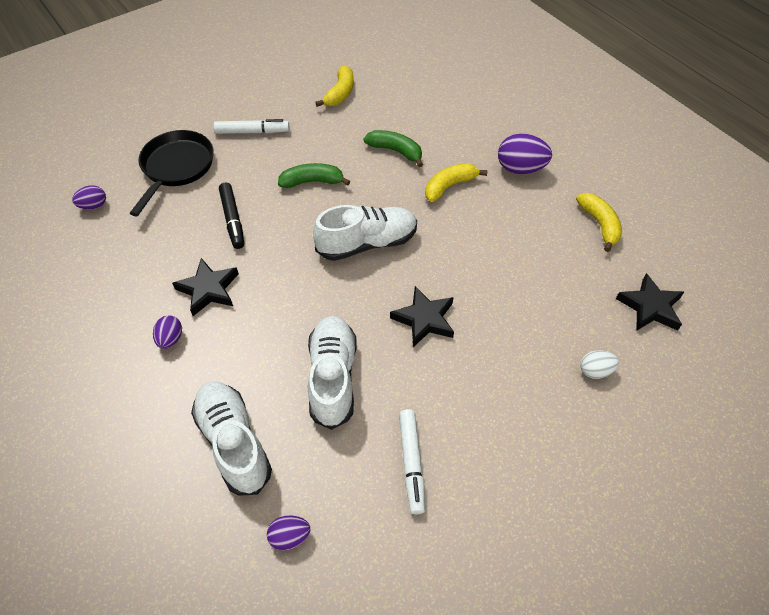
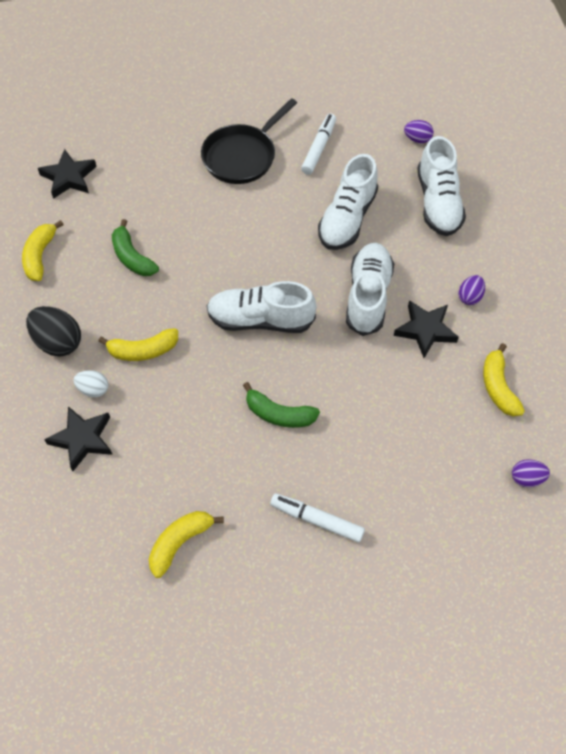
camera: 155 degrees left, 5 degrees up
(127, 264) = (498, 387): none -> yellow banana
(176, 168) = (423, 498): black pan -> black pan (242, 156)
(232, 219) = (380, 399): black marker -> none
(276, 301) = (368, 296): none -> white shoe
(396, 151) = (168, 419): green banana -> green banana (132, 257)
(424, 319) = (251, 234): black star -> black star (82, 439)
(520, 169) = (58, 342): purple egg -> black egg
(595, 371) = (151, 153): white egg -> white egg (93, 389)

